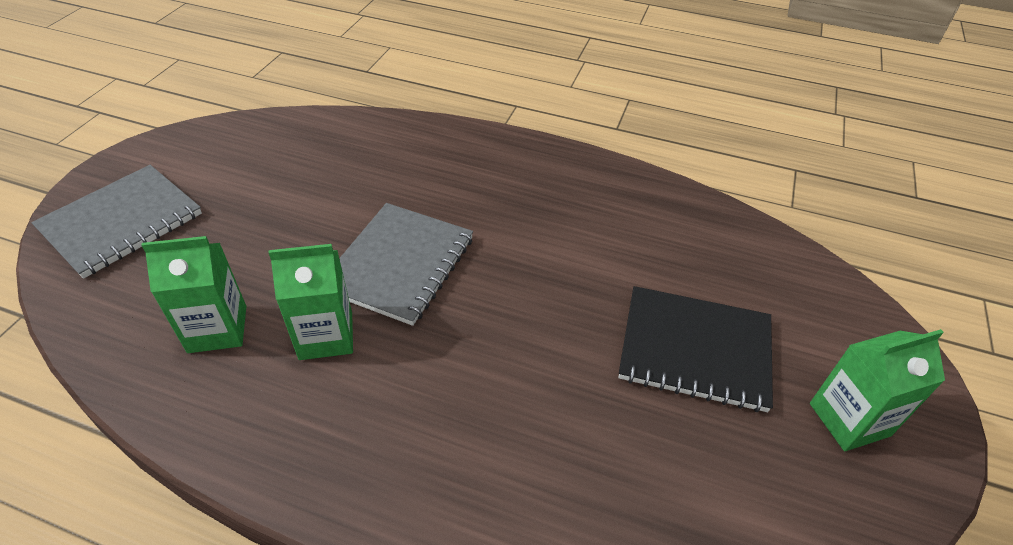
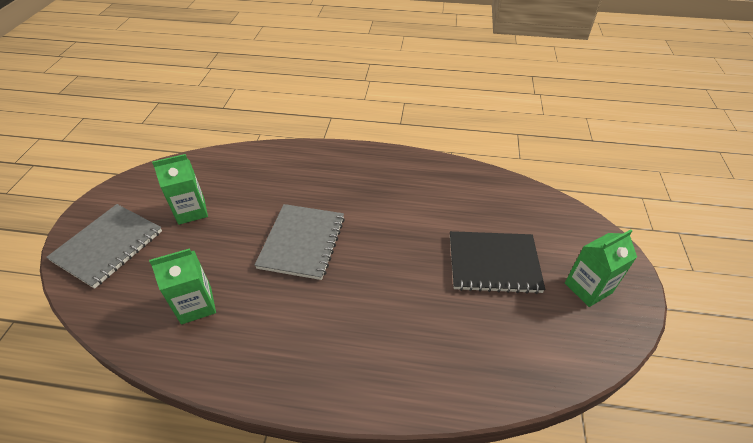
camera: 10 degrees left, 0 degrees up
(326, 336) = (268, 296): green carton -> green carton (191, 211)

